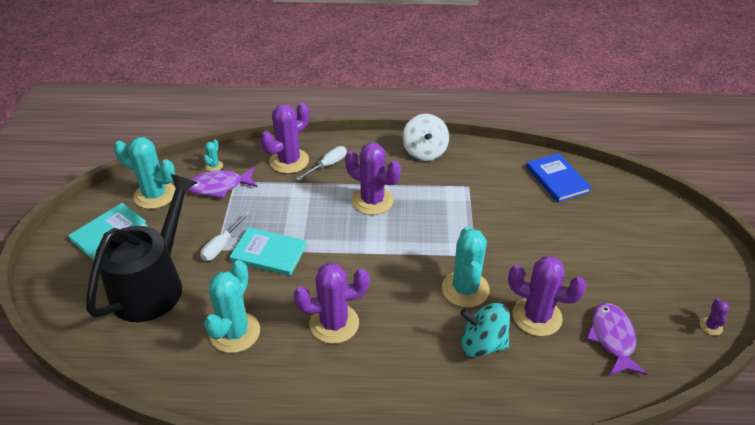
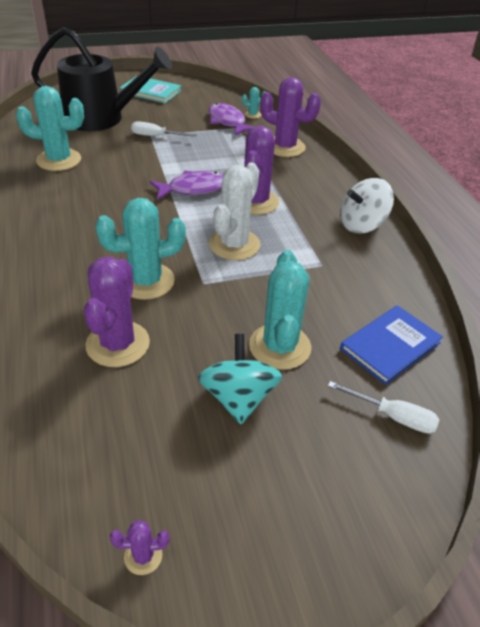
camera: 70 degrees right, 0 degrees up
(155, 195) = (201, 99): turquoise cactus -> turquoise cactus (280, 346)
(269, 253) = (155, 159): turquoise book -> none
(327, 165) = (293, 168): white screwdriver -> white screwdriver (393, 416)
(334, 323) = (78, 205): purple cactus -> none
(430, 227) = (234, 245): none -> white cactus
(482, 344) = (67, 302): turquoise spinning top -> turquoise spinning top (238, 398)
(612, 338) = (95, 422): purple fish -> purple fish (193, 189)

